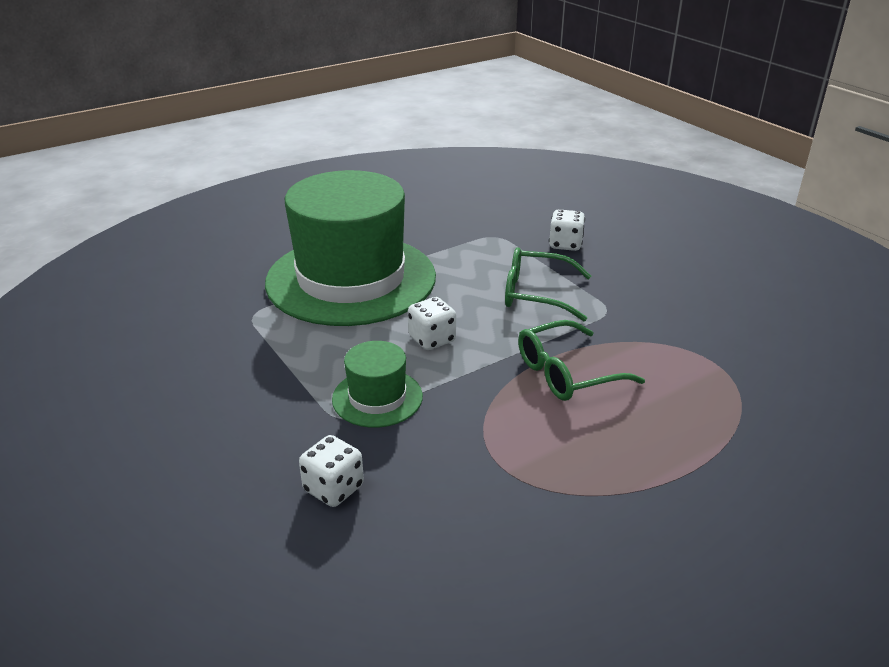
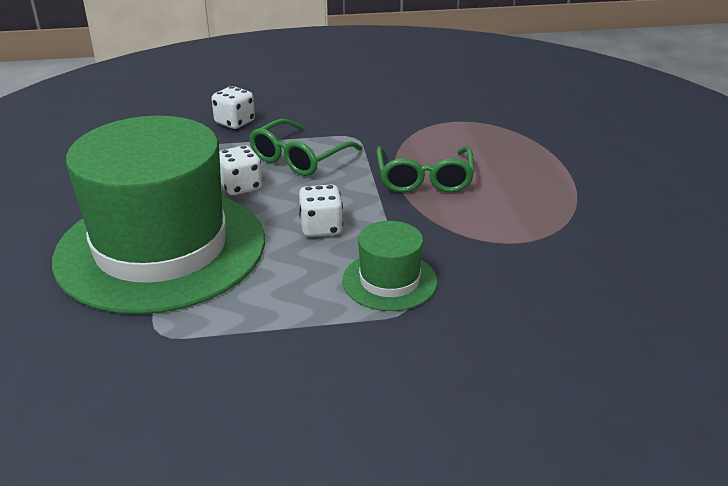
camera: 65 degrees left, 0 degrees up
(333, 488) = (508, 337): white dice -> white dice (241, 186)

